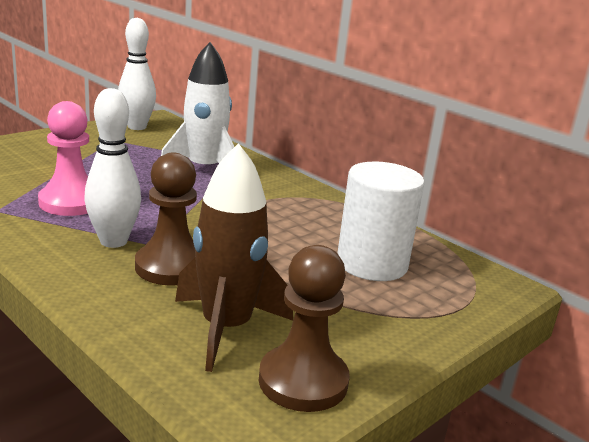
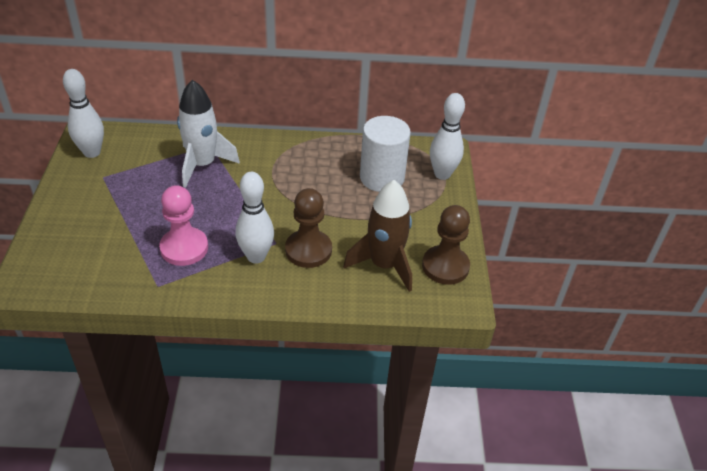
camera: 45 degrees left, 20 degrees up
(463, 302) = (442, 174): none -> white bowling pin

